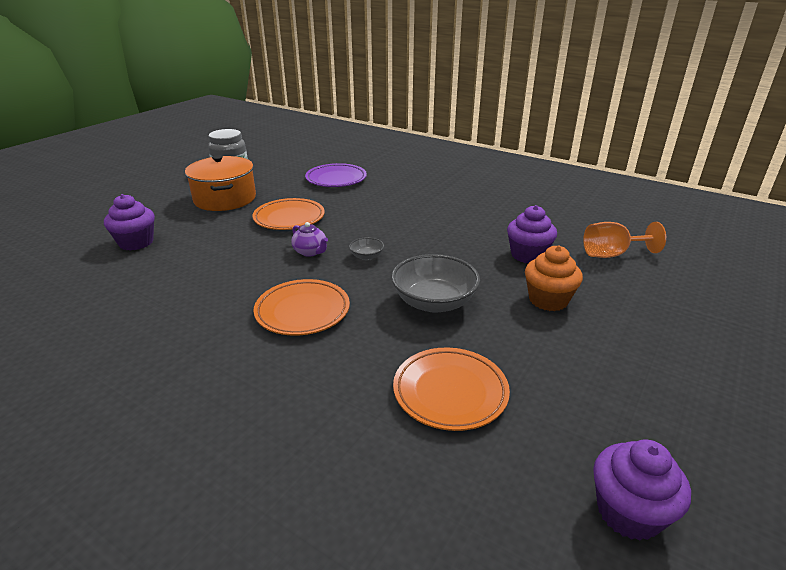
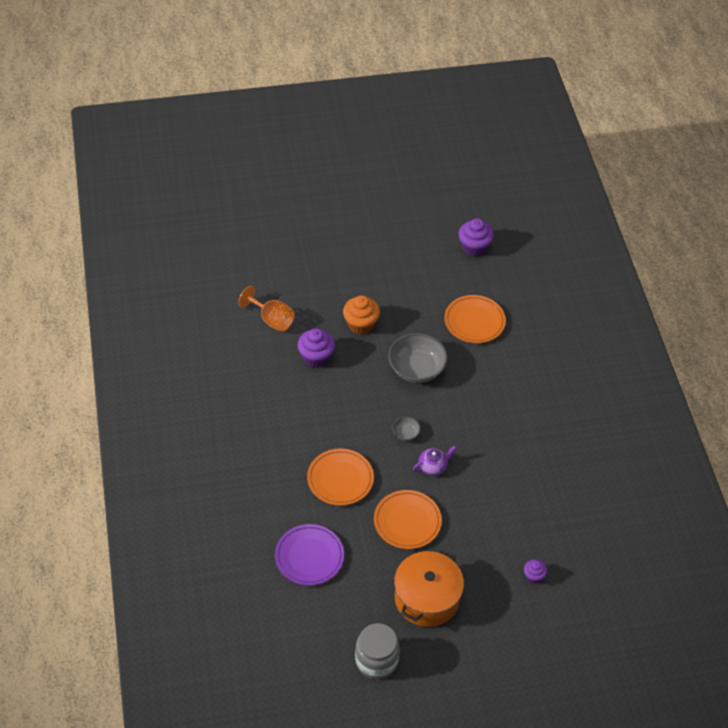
camera: 135 degrees left, 20 degrees up
(136, 242) = (534, 576): purple cupcake -> purple cupcake, size x0.57
(302, 311) = (488, 417): orange plate -> orange plate (340, 479)
(310, 252) = (433, 467): purple teapot -> purple teapot turned 60 degrees clockwise

